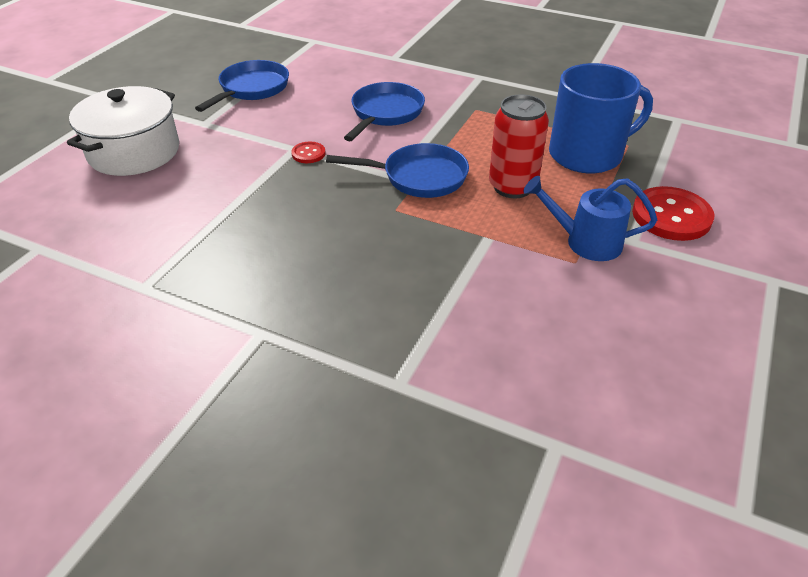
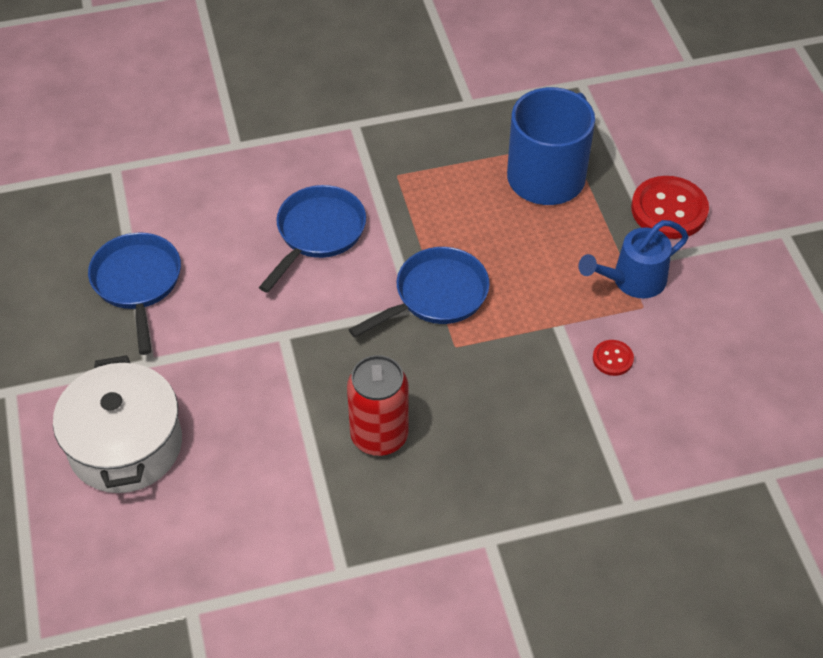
camera: 40 degrees left, 10 degrees up
(308, 154) = (305, 333): red button -> red button (612, 359)
(385, 113) = (318, 233): blue pan -> blue pan turned 45 degrees clockwise
(512, 187) = (523, 256): red can -> red can (379, 436)

